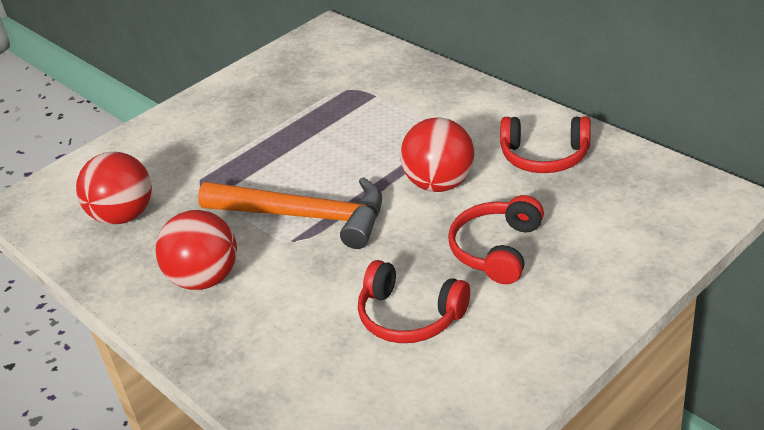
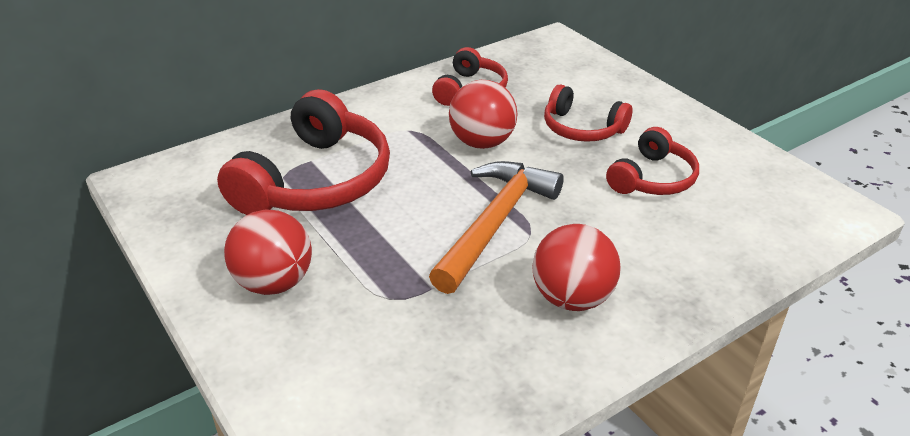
camera: 85 degrees left, 0 degrees up
(124, 216) = (429, 368): red ball -> red ball (274, 283)
(346, 106) = (316, 181): none -> red headphones

